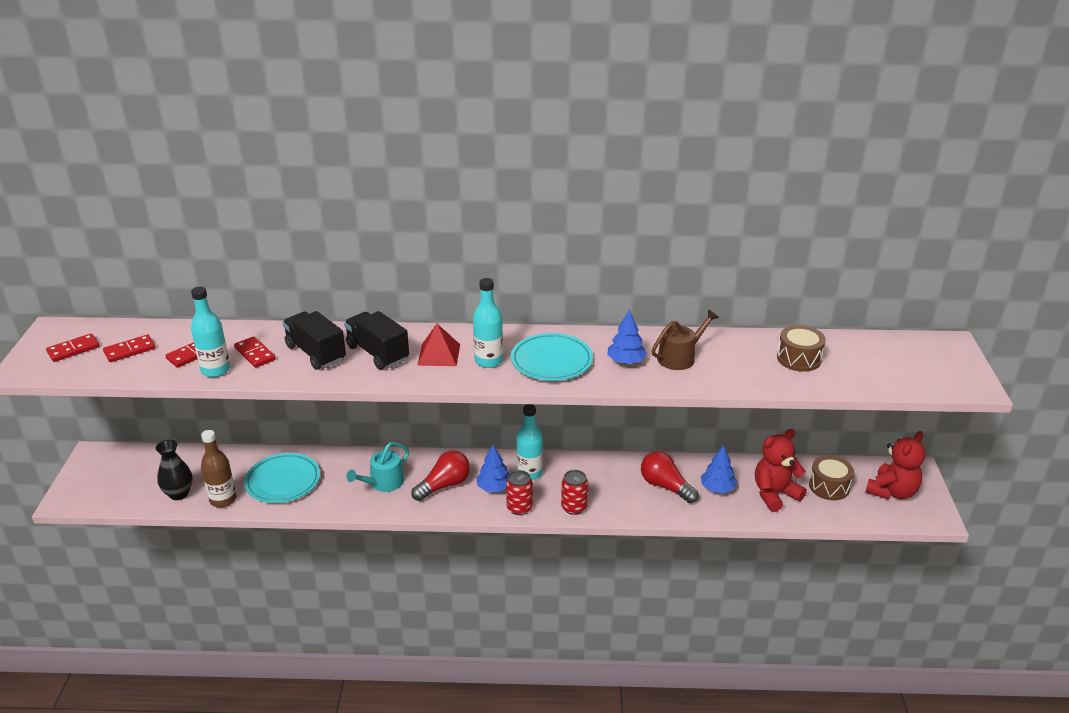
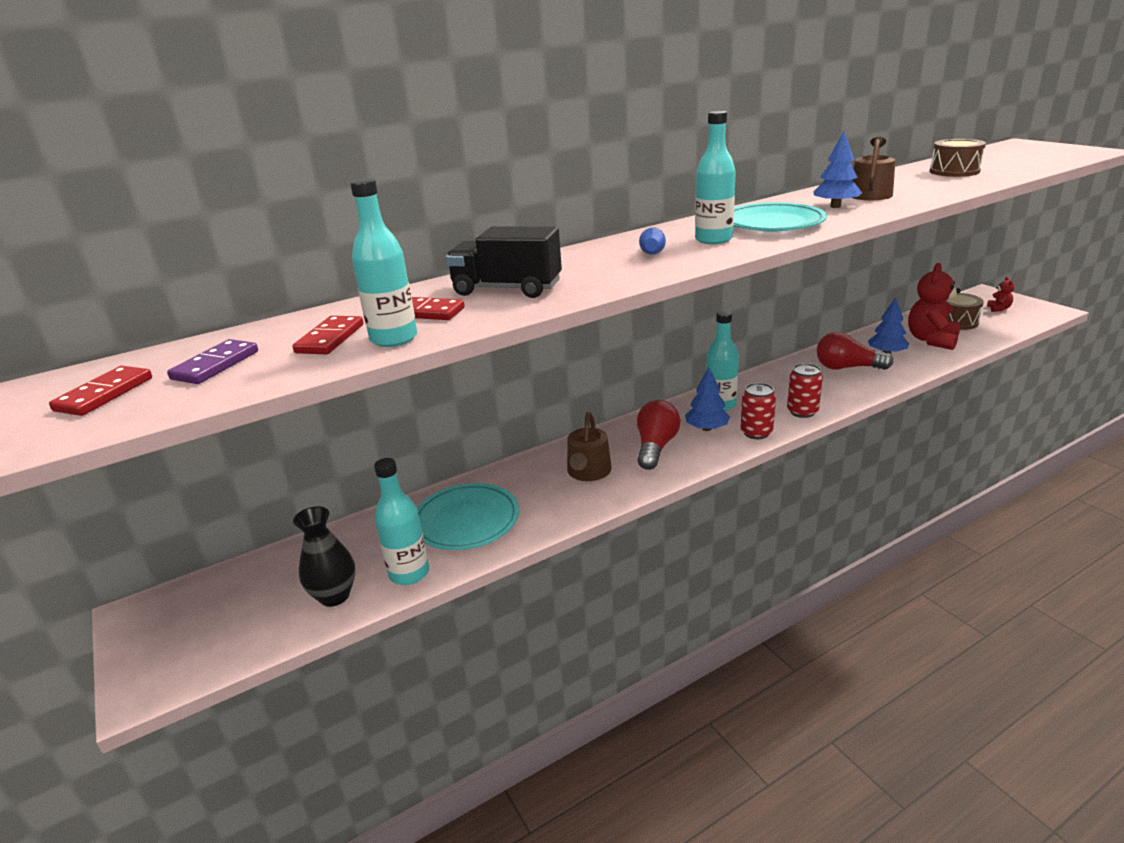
camera: 30 degrees left, 5 degrees down
(130, 350) = (216, 365): red domino -> purple domino
(223, 500) = (409, 573): brown bottle -> turquoise bottle
(377, 353) = (583, 268): black truck -> none
(383, 483) = (588, 472): turquoise watering can -> brown watering can
(439, 354) = (652, 251): red pyramid -> blue bowling pin
(892, 491) = (998, 309): red teddy bear -> red teddy bear, size x0.46

